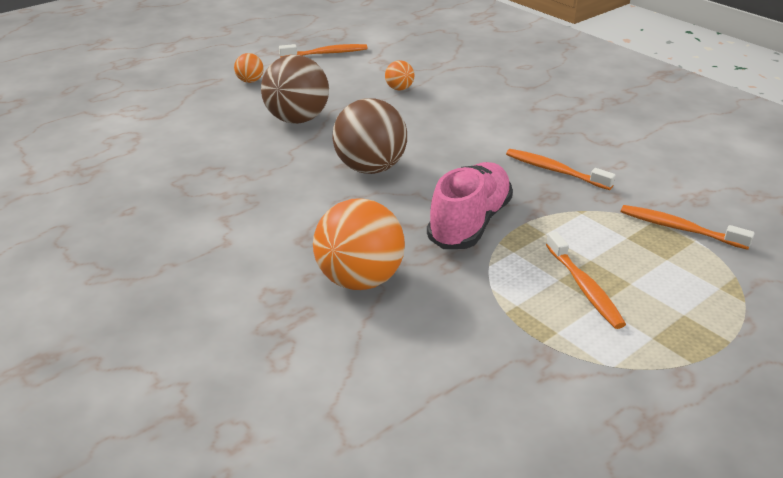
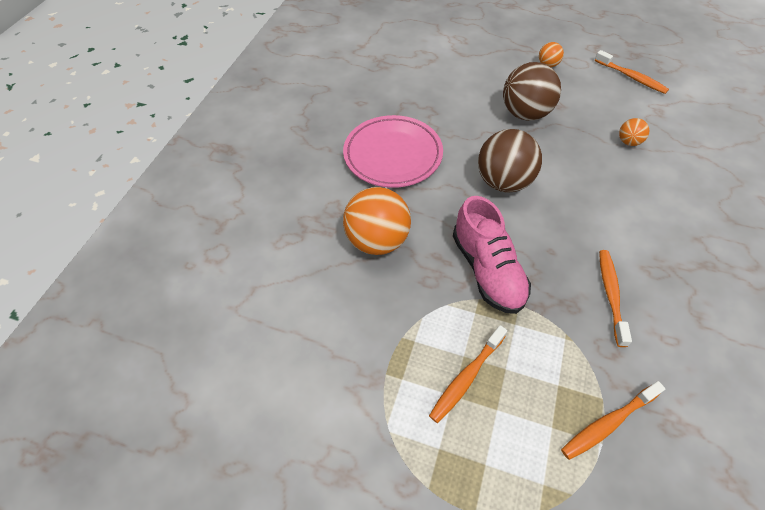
camera: 60 degrees right, 20 degrees up
(246, 220) = (393, 155): none -> pink plate
(470, 223) = (487, 270): pink shoe -> pink shoe turned 75 degrees clockwise
(679, 228) = (608, 423): orange toothbrush -> orange toothbrush turned 120 degrees counterclockwise

